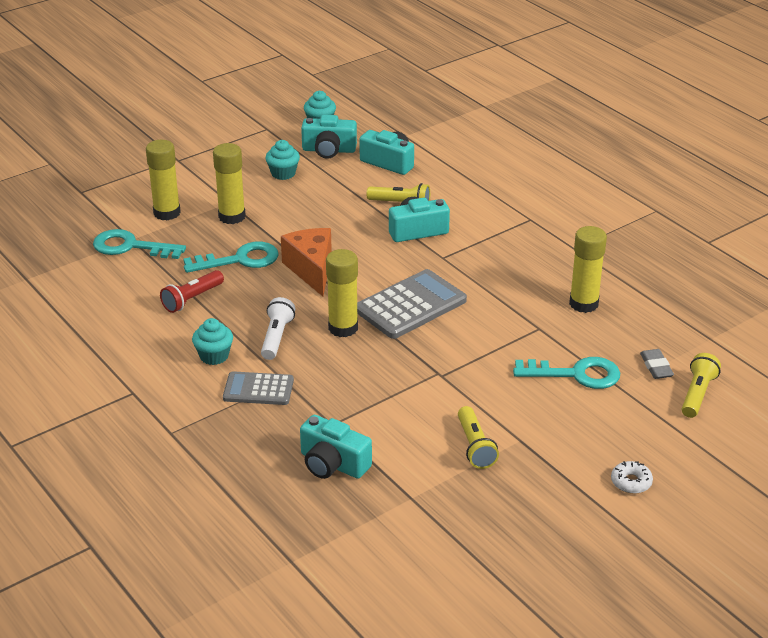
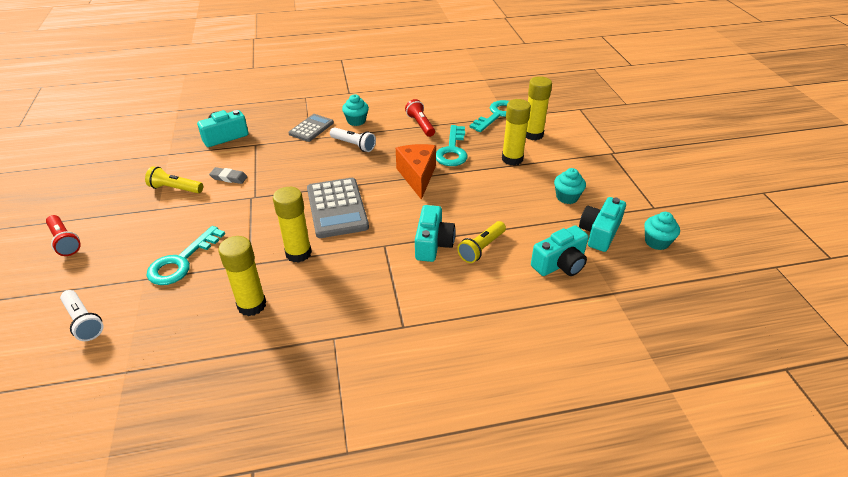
camera: 115 degrees right, 5 degrees up
(311, 270) = (417, 176): orange cheese -> orange cheese turned 105 degrees counterclockwise
(343, 328) = (339, 172): yellow glue stick -> yellow glue stick (298, 253)
(631, 482) = (64, 241): white donut -> red flashlight
(656, 367) = (137, 312): grey eraser -> grey eraser (229, 178)
(697, 394) = (83, 321): yellow flashlight -> white flashlight

